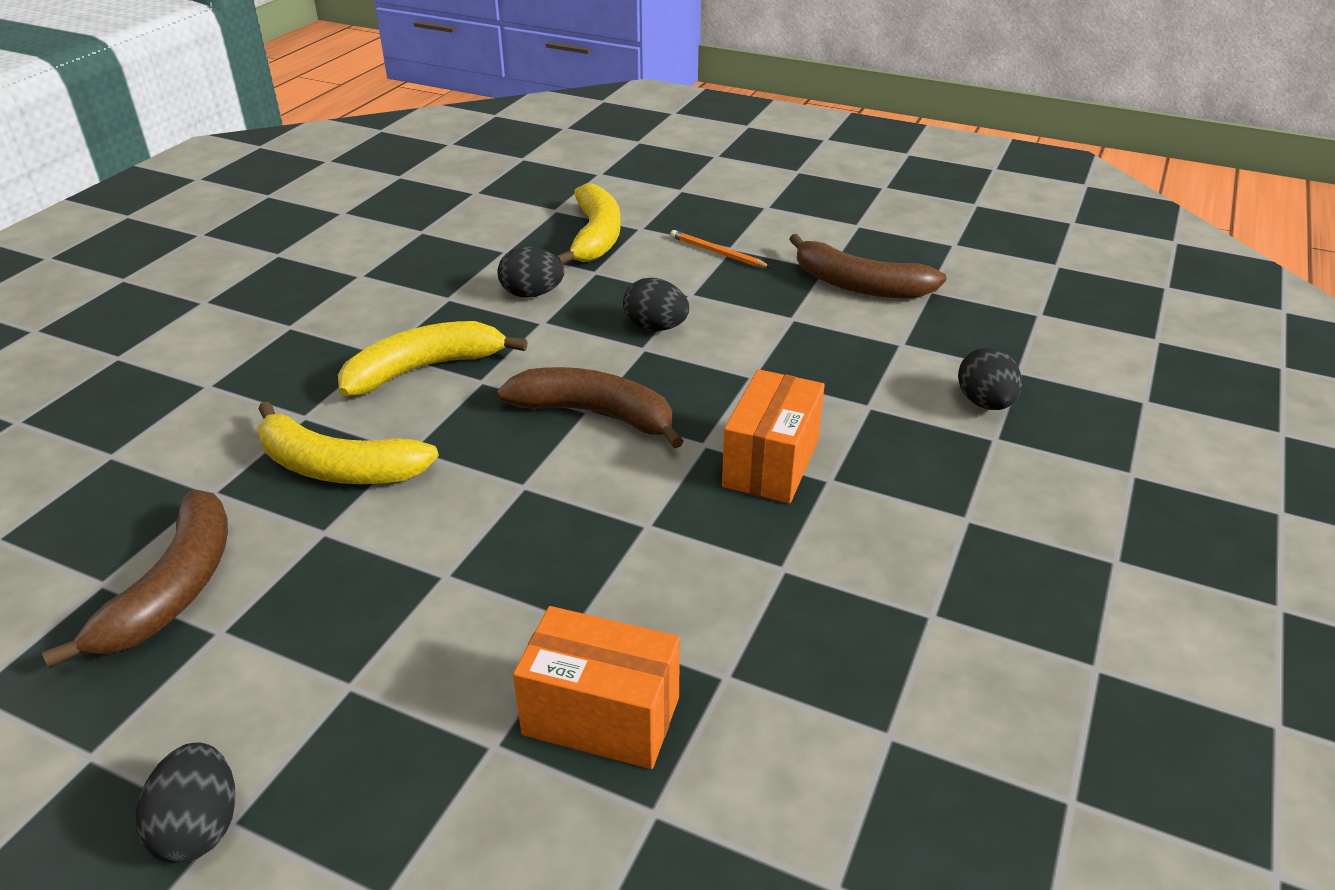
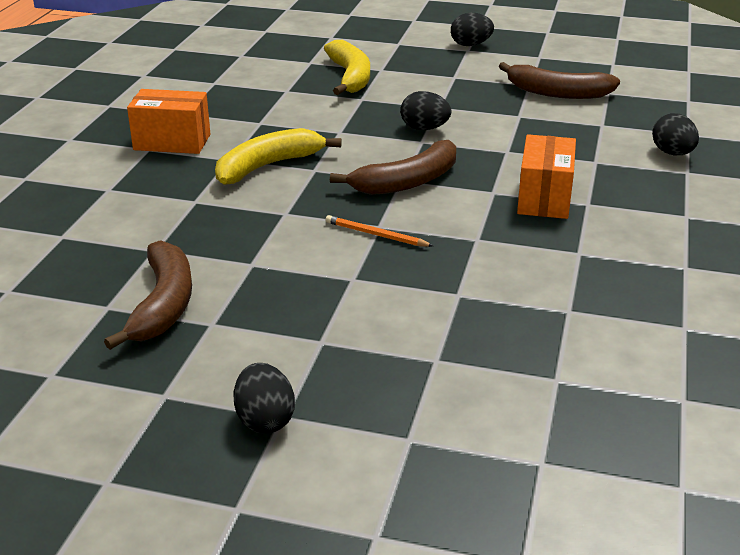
camera: 10 degrees left, 5 degrees down
(338, 467) = (239, 228): yellow banana -> none
(532, 294) = (322, 115): black egg -> black egg (470, 45)
(595, 414) = (408, 182): brown banana -> brown banana turned 135 degrees clockwise
(601, 716) = (498, 338): orange box -> orange box (172, 142)
(717, 253) = (446, 81): orange pencil -> orange pencil (376, 235)

